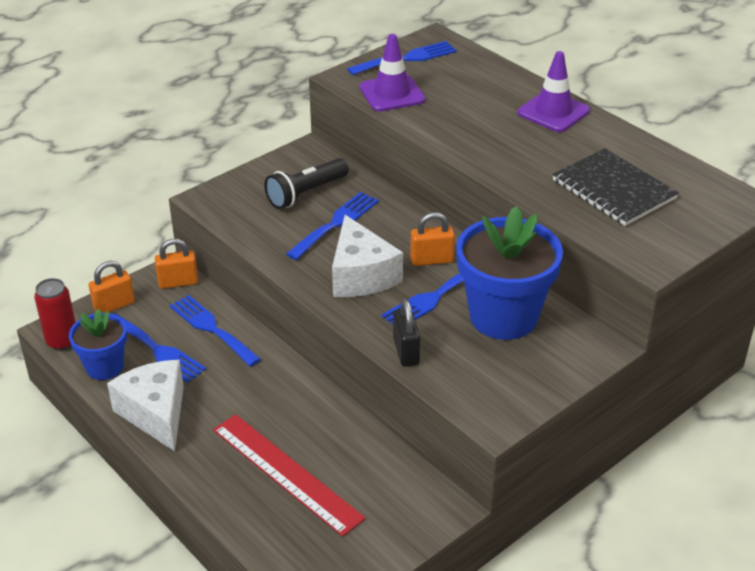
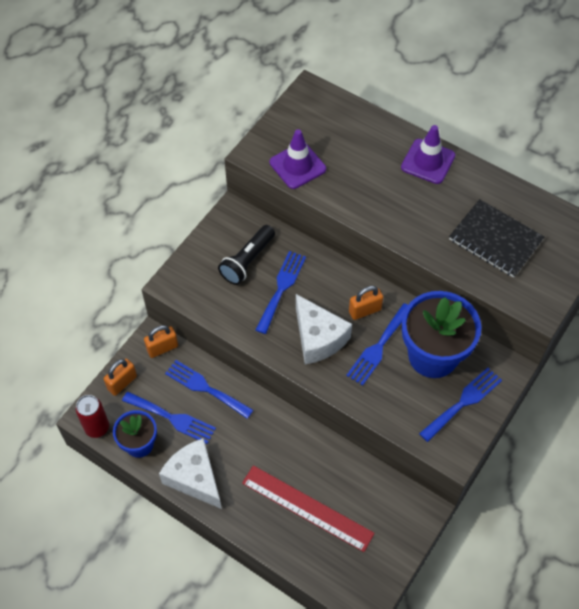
camera: 15 degrees left, 20 degrees up
(406, 351) = (374, 406): black padlock -> none
(407, 58) = (295, 120): blue fork -> blue fork (463, 402)

